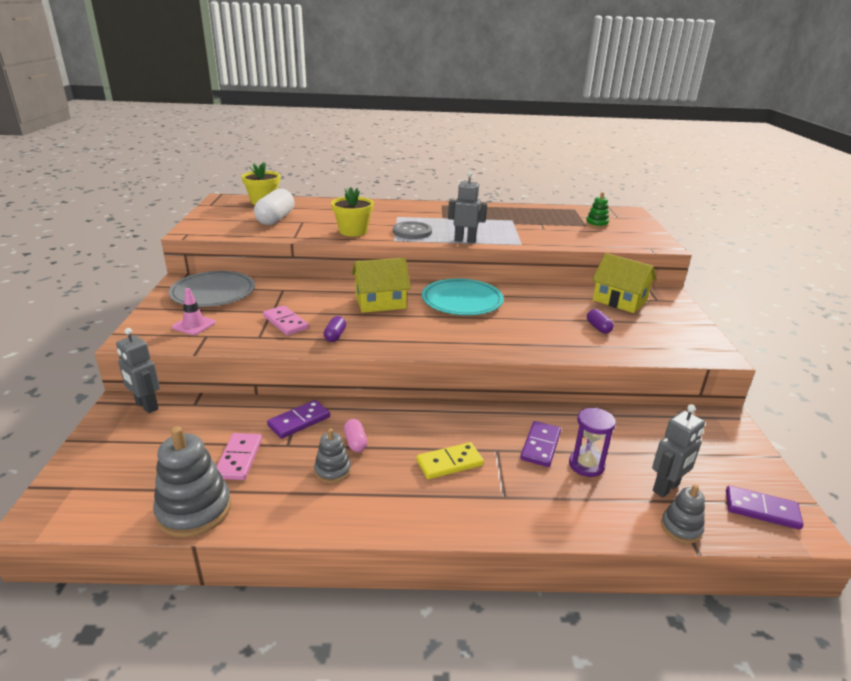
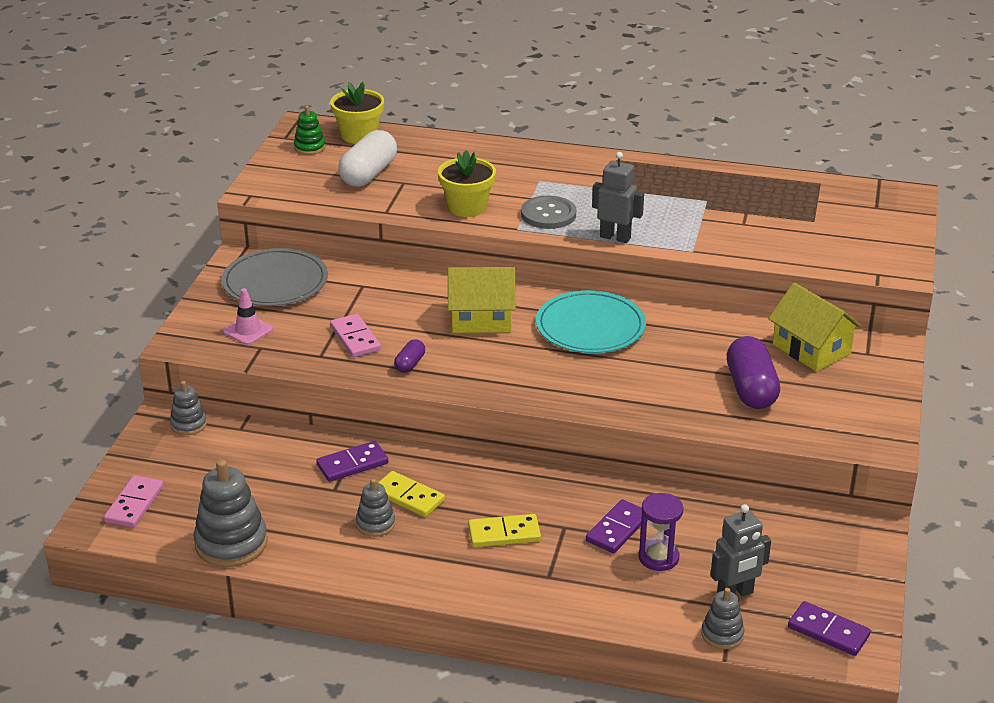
camera: 15 degrees right, 5 degrees up
(146, 406) = (188, 424): grey robot -> grey stacking toy
(239, 458) = (281, 497): pink domino -> pink domino (134, 504)
(355, 442) = (408, 497): pink capsule -> yellow domino
(596, 224) = (832, 220): green stacking toy -> green stacking toy (309, 147)
(598, 328) = (751, 389): purple capsule -> purple capsule, size x2.05

